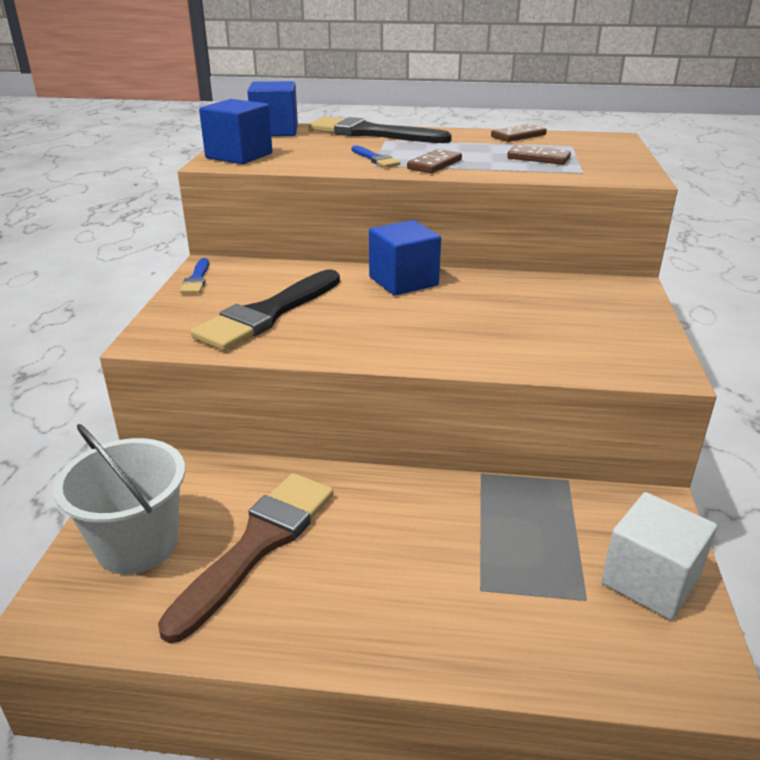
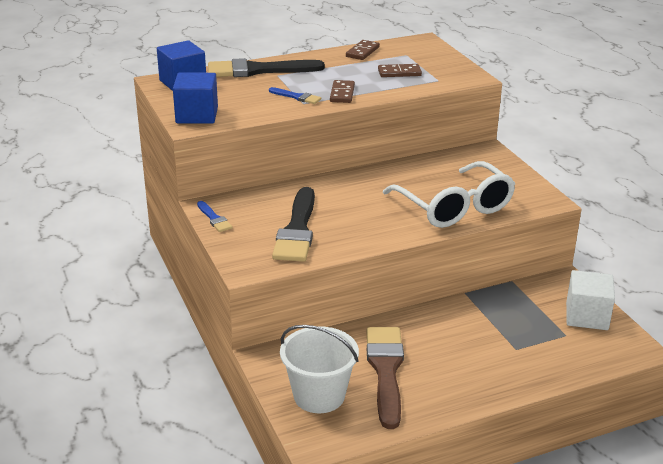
camera: 30 degrees left, 0 degrees up
(403, 281) = (353, 182): blue cube -> none
(505, 341) = (454, 207): none -> white glasses

